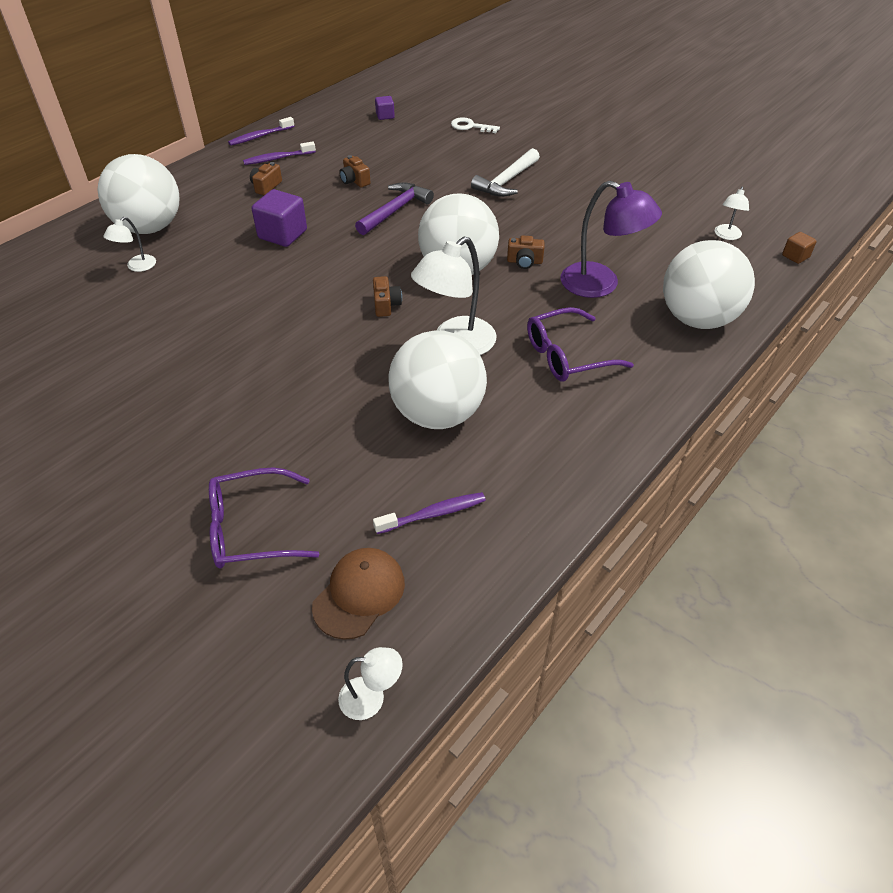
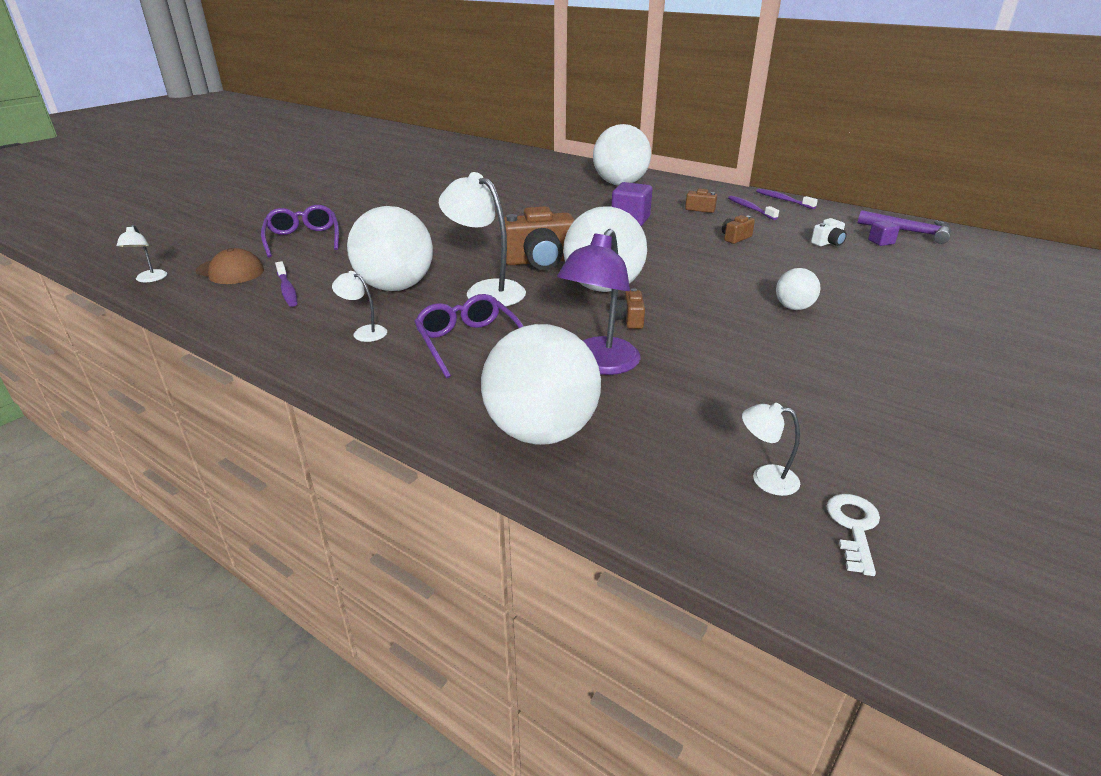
camera: 85 degrees right, 15 degrees down
(137, 267) = (570, 186): white lamp -> white lamp (364, 332)
(380, 139) = (828, 243): none -> white camera
(386, 305) = (540, 261): brown camera -> brown camera, size x2.08
(395, 210) = (693, 256): purple hammer -> purple hammer (909, 232)
(470, 126) = (908, 284): white key -> white key (854, 527)
(506, 181) = (793, 307): white hammer -> white ball
(795, 256) = (739, 557): brown cube -> none

